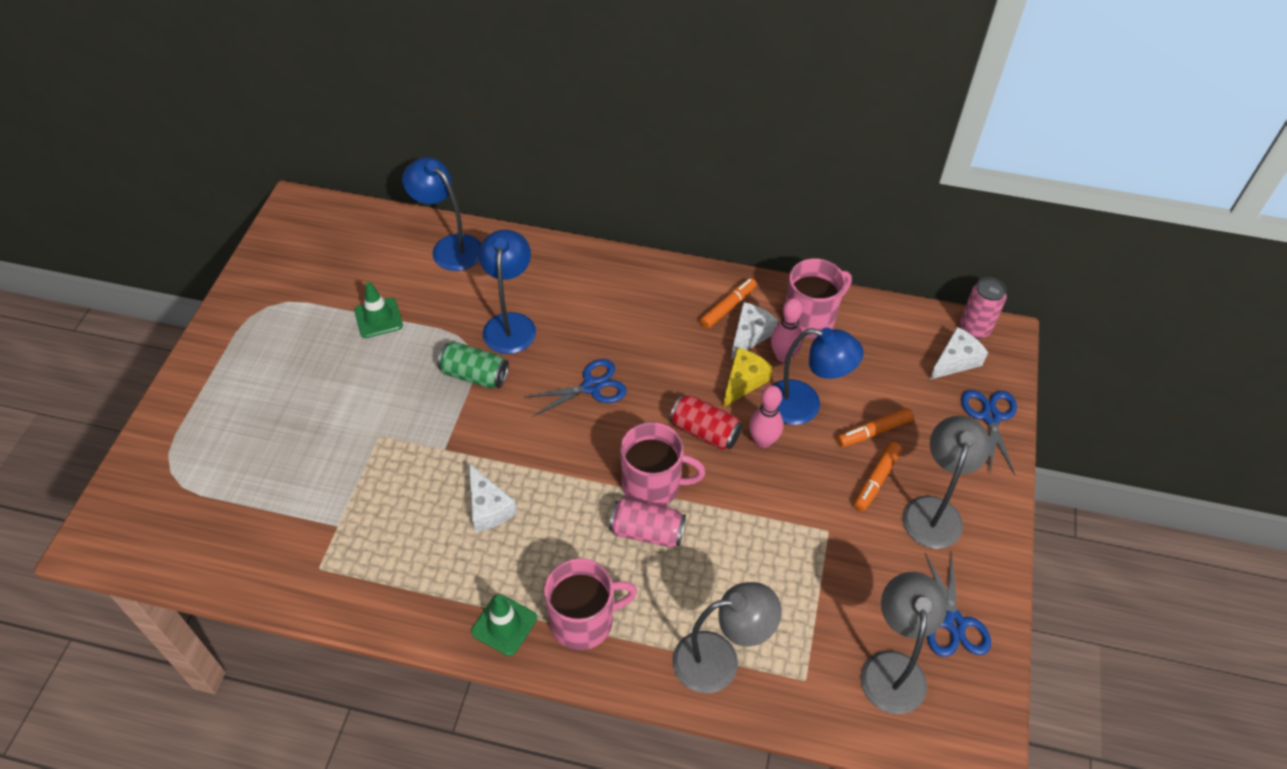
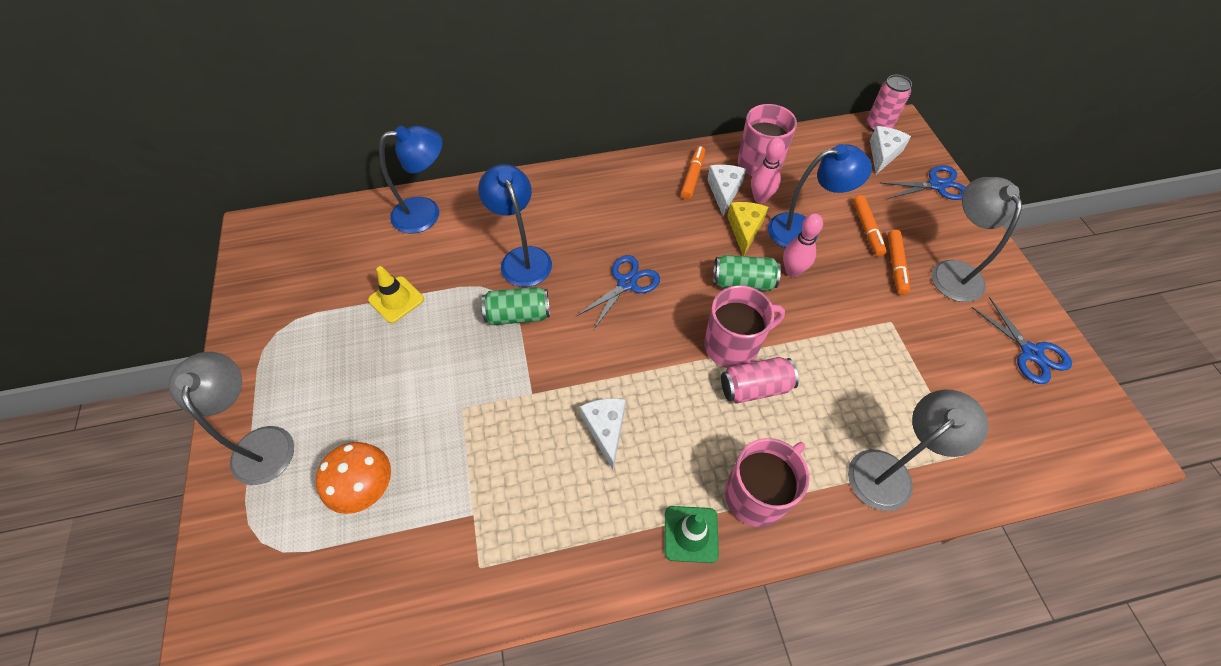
camera: 25 degrees left, 5 degrees up
(269, 468) = (368, 489): none -> orange mushroom
(378, 318) = (396, 300): green traffic cone -> yellow traffic cone
(450, 247) = (426, 213): blue lamp -> blue lamp turned 150 degrees clockwise
(488, 507) = (606, 429): white cheese -> white cheese turned 135 degrees counterclockwise
(705, 431) = (743, 282): red can -> green can
(874, 432) = (867, 229): orange marker -> orange marker turned 45 degrees counterclockwise
(892, 667) = (1017, 410): grey lamp -> grey lamp (262, 442)
(990, 417) = (936, 185): blue scissors -> blue scissors turned 105 degrees clockwise

